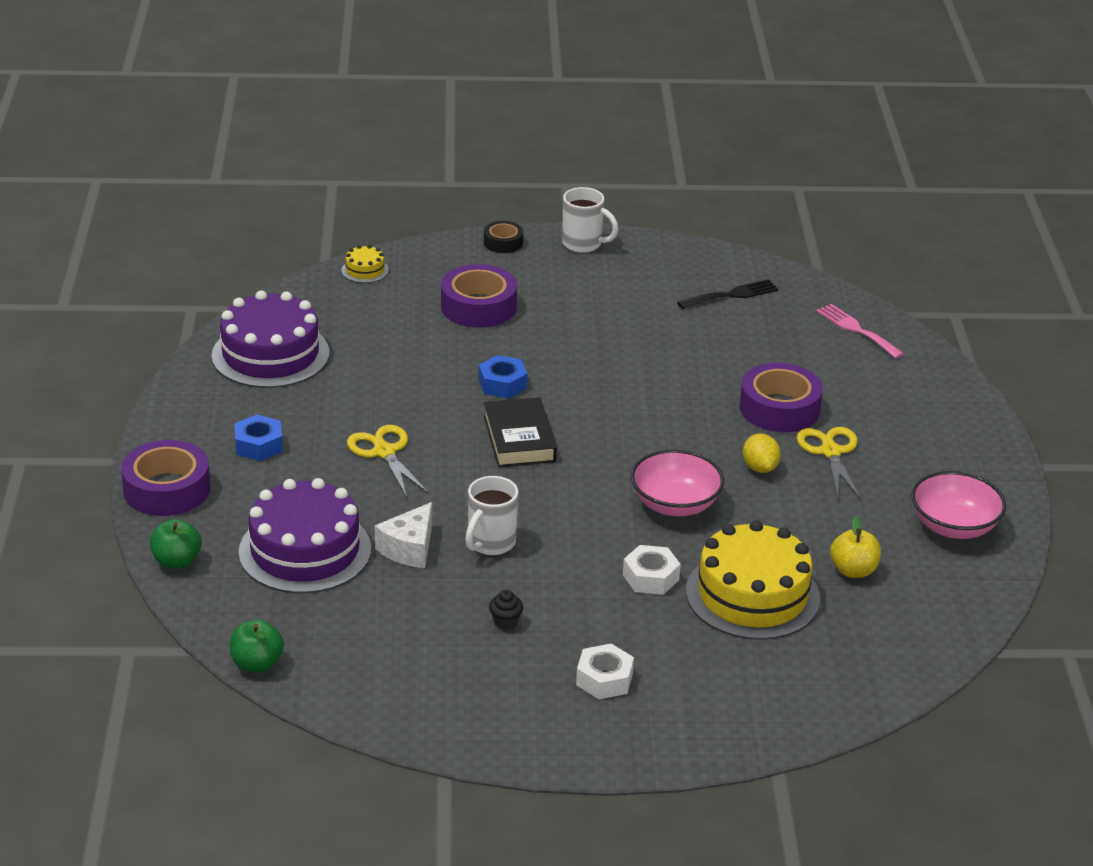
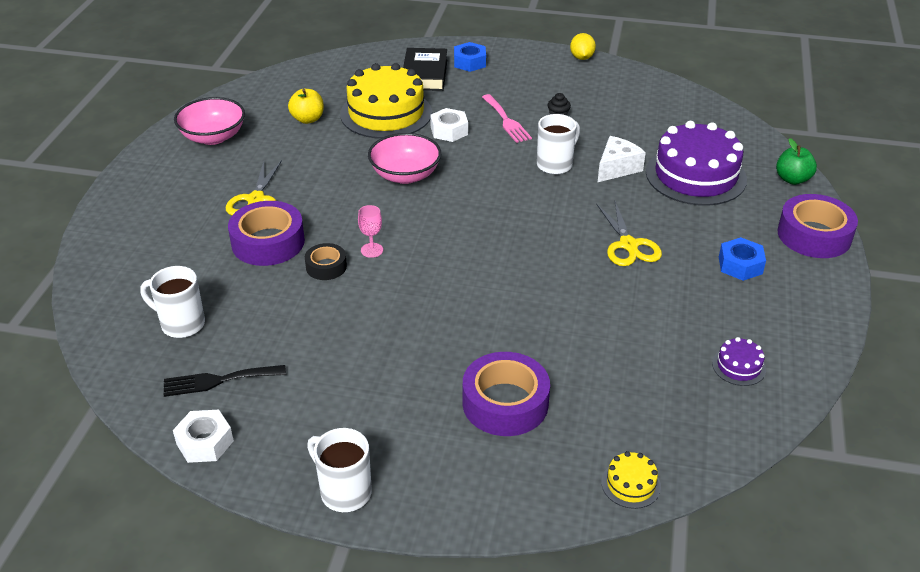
camera: 165 degrees left, 5 degrees up
(257, 663) = (725, 113): green apple -> none
(270, 354) = (739, 366): purple cake -> purple cake, size x0.43
(502, 384) = (507, 299): blue nut -> blue nut (469, 62)
(503, 242) = (445, 511): black tape -> black tape (326, 267)
(519, 439) = (508, 242): black book -> black book (424, 74)
(604, 679) = (505, 82): white nut -> white nut (205, 442)
(664, 413) = (372, 250): none -> pink goblet
(760, 467) = (321, 194): yellow lemon -> yellow lemon (581, 58)
(801, 329) = (181, 324): none -> white mug
(856, 330) = (127, 316): pink fork -> pink fork (506, 121)

